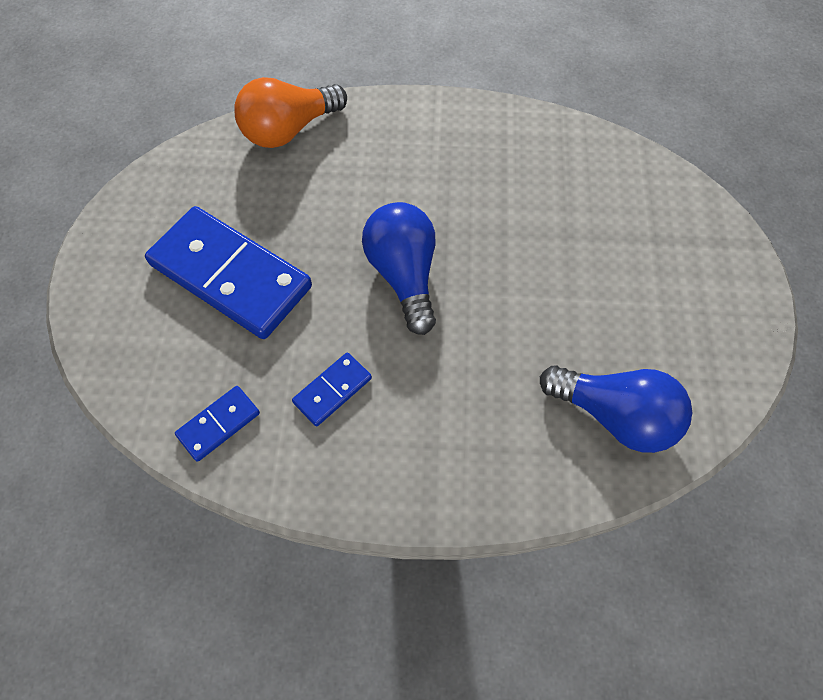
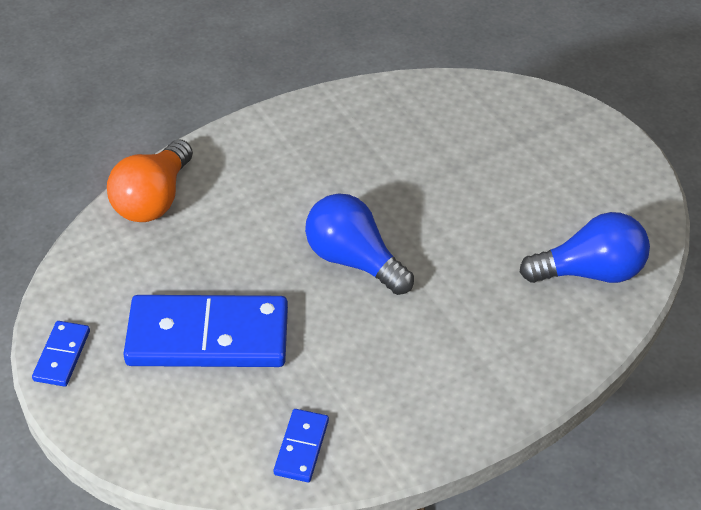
camera: 35 degrees left, 15 degrees down
(332, 390) = (371, 371): blue domino -> blue domino (62, 355)

